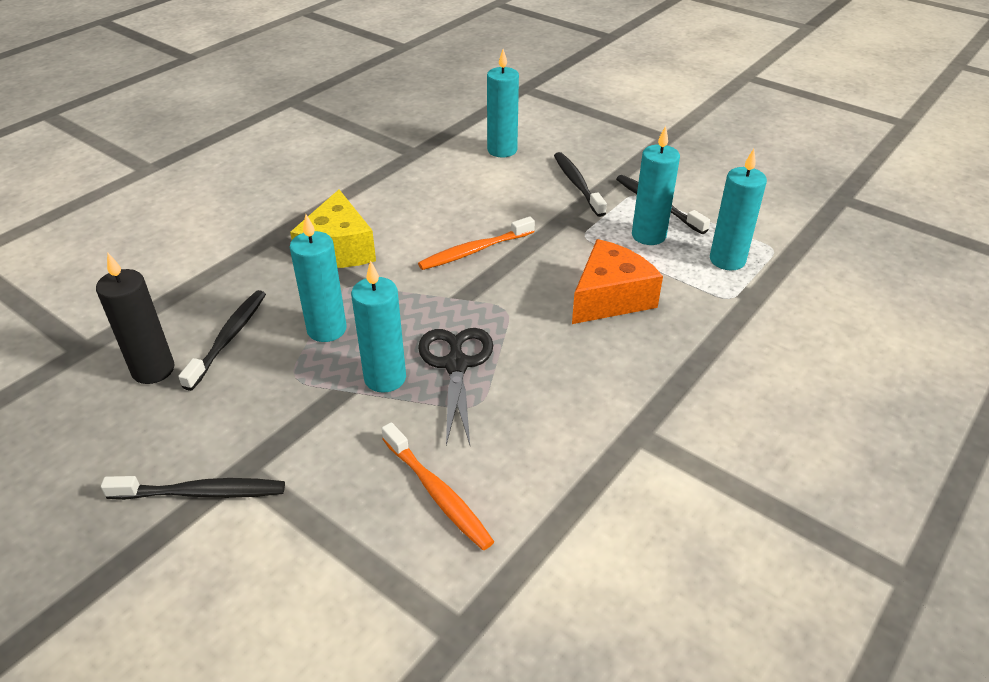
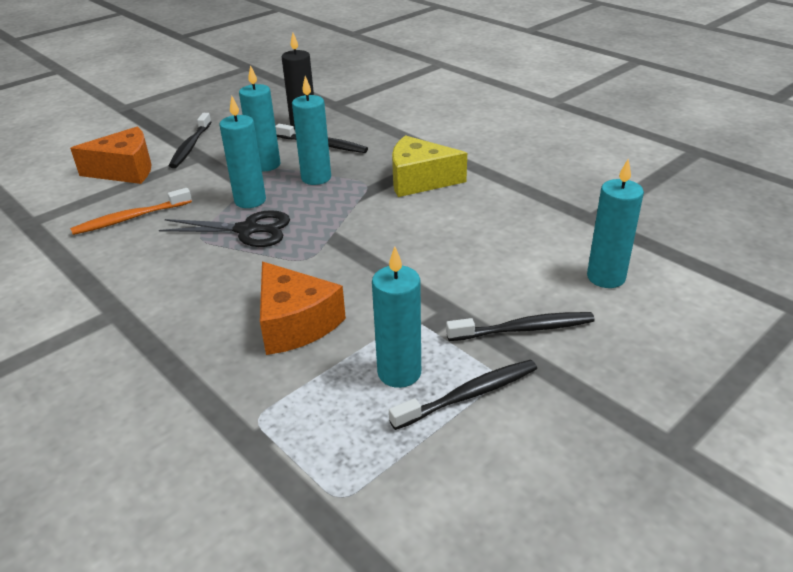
camera: 100 degrees right, 5 degrees down
(282, 559) = (125, 170): none -> orange cheese
(474, 251) = (400, 247): orange toothbrush -> none
(727, 260) = (329, 436): turquoise candle -> turquoise candle (266, 165)

